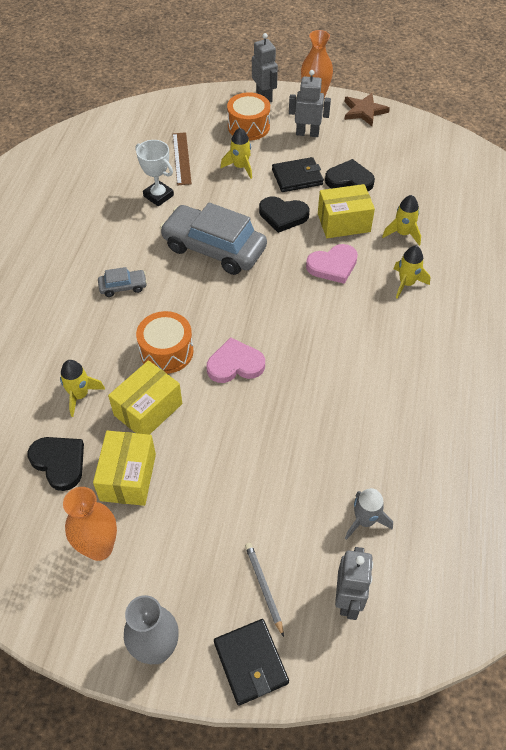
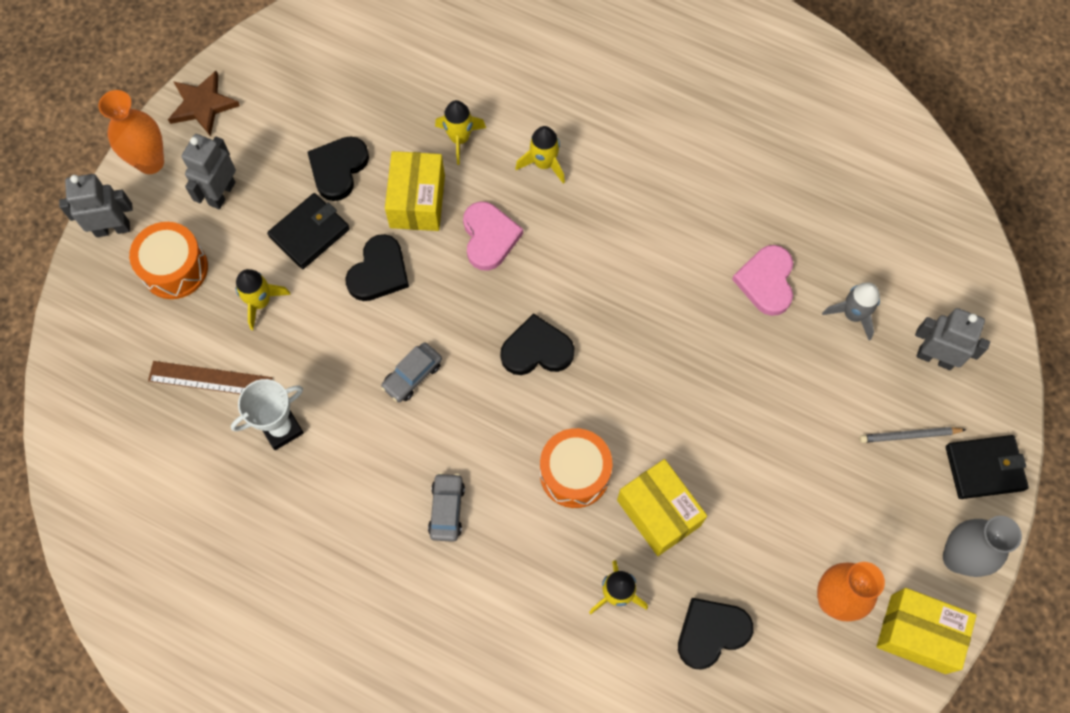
camera: 75 degrees left, 15 degrees up
(128, 477) = (748, 553): yellow box -> yellow box (918, 634)
(214, 248) = (412, 375): grey car -> grey car, size x0.45
(235, 364) = (616, 395): pink heart -> pink heart (766, 281)
(255, 310) = (536, 350): none -> black heart
(297, 177) = (309, 233): black wallet -> black wallet turned 45 degrees clockwise

